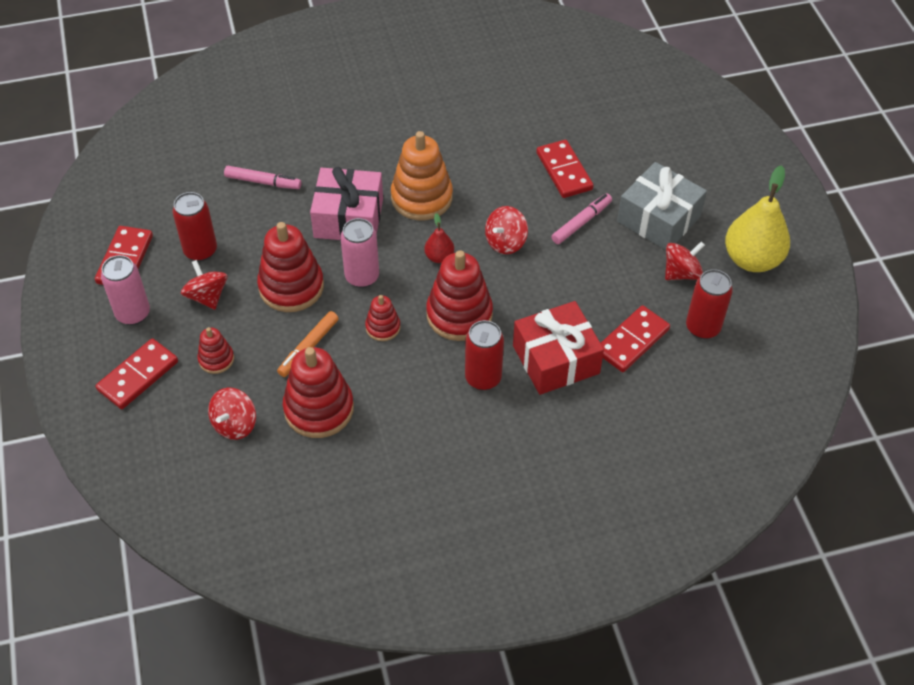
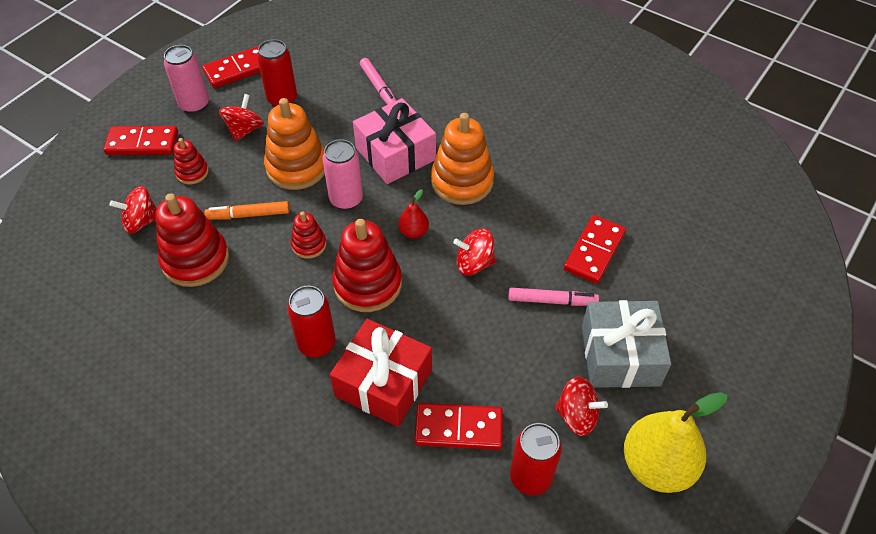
camera: 50 degrees right, 0 degrees up
(291, 287) = (297, 167): red stacking toy -> orange stacking toy

